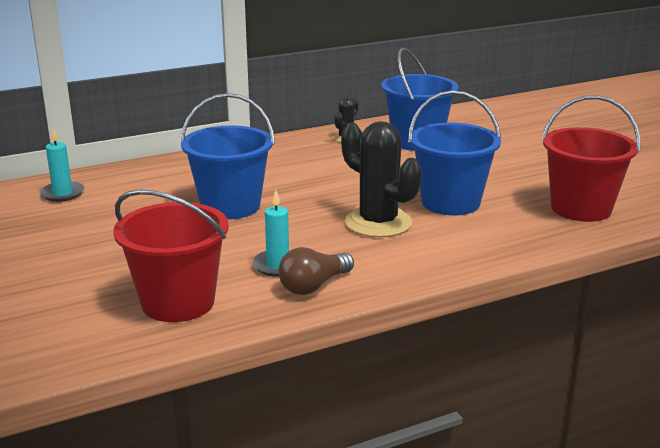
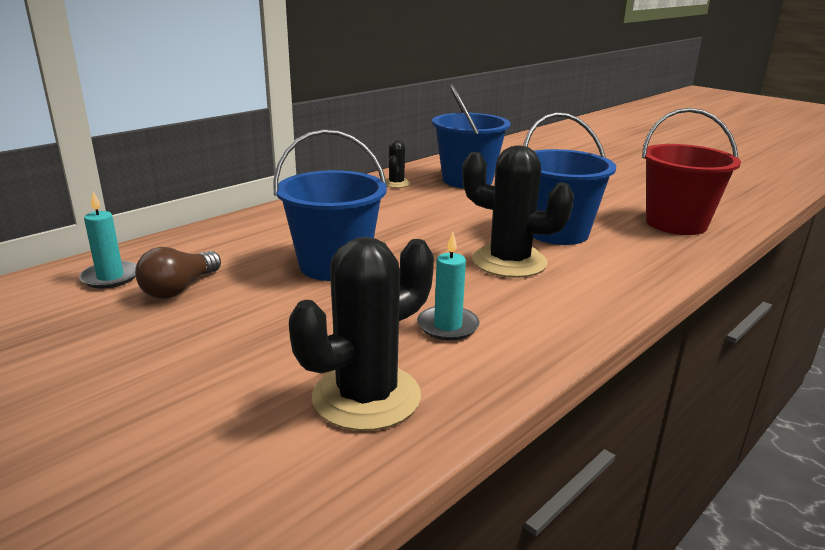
camera: 20 degrees left, 0 degrees up
(178, 302) = (366, 397): red bucket -> black cactus
(314, 286) = (510, 344): brown light bulb -> brown light bulb (179, 288)

